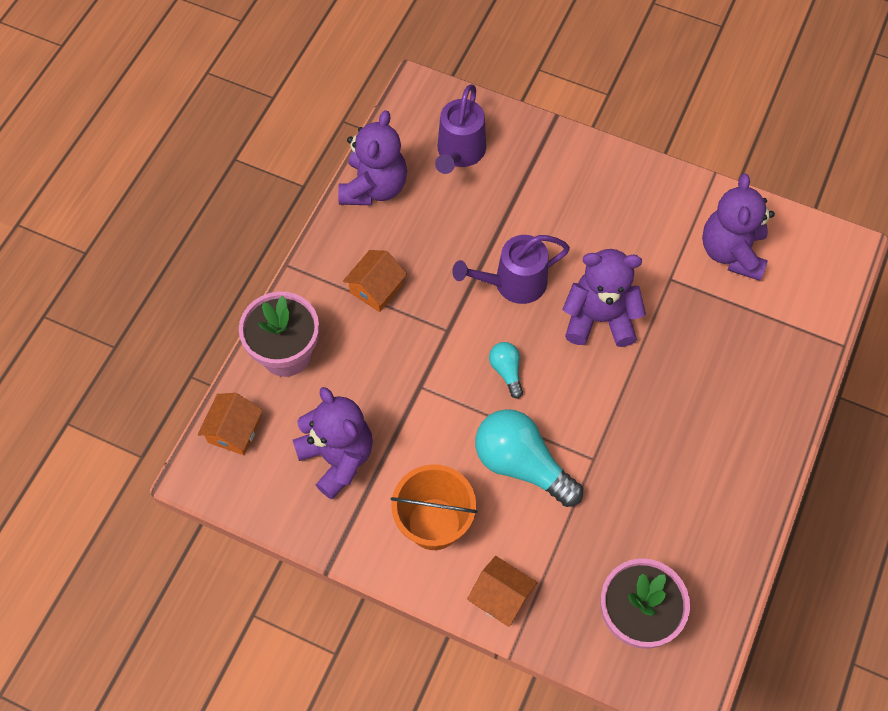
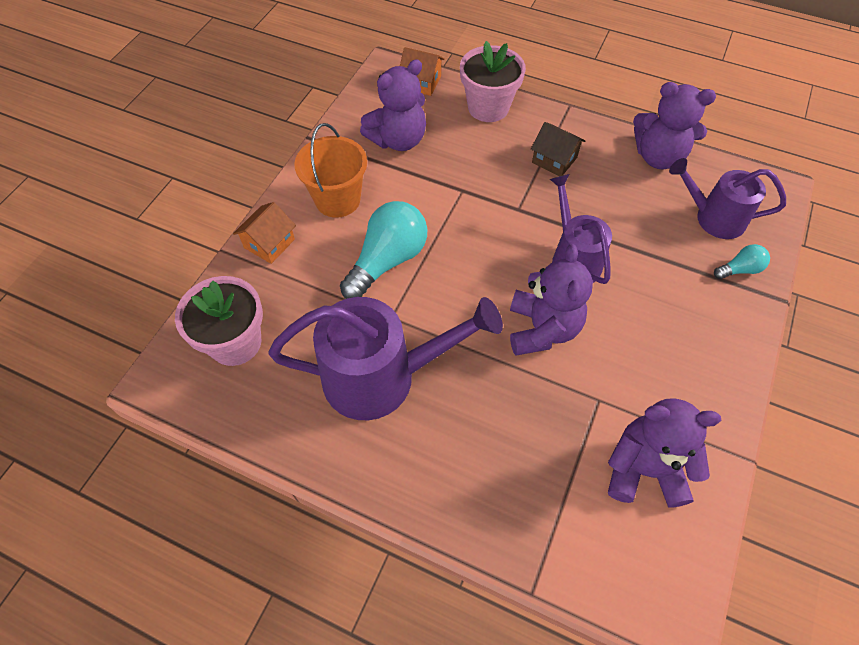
camera: 90 degrees right, 5 degrees down
(376, 289) = (554, 160): orange house -> brown house
(506, 371) = (479, 251): turquoise light bulb -> turquoise light bulb (739, 269)
(663, 465) = (382, 377): none -> purple watering can

